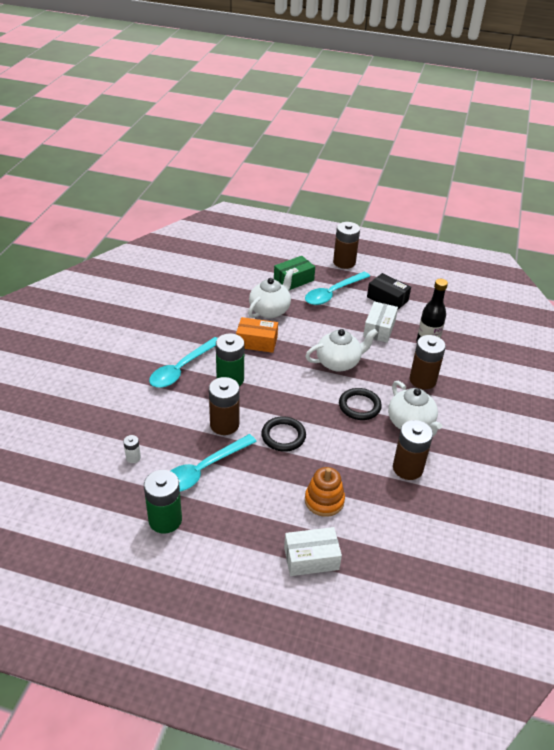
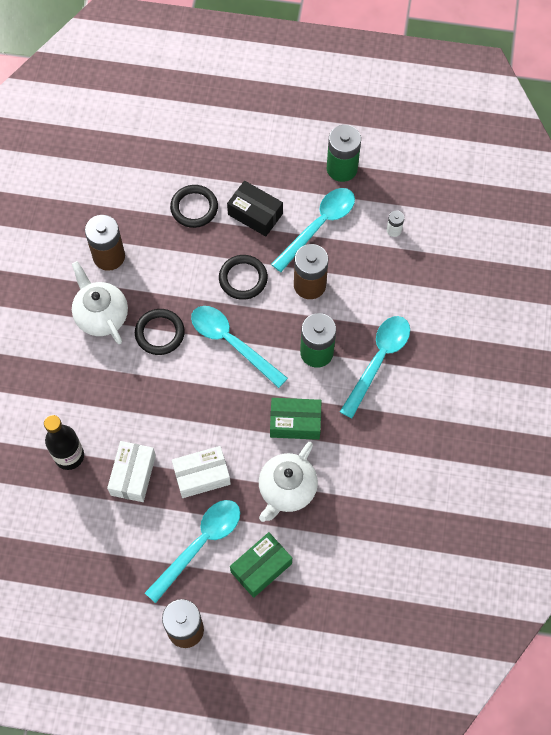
camera: 175 degrees right, 25 degrees up
(256, 342) = (295, 422): orange box -> green box
(299, 393) = (232, 343): none -> turquoise spoon
(311, 558) = (202, 150): white box -> white box (202, 475)
(324, 500) = (194, 208): orange stacking toy -> black ring
(339, 362) = (186, 401): white teapot -> none
(387, 299) = (119, 544): black box -> black box (255, 214)
(422, 380) = (81, 386): brown battery -> none

